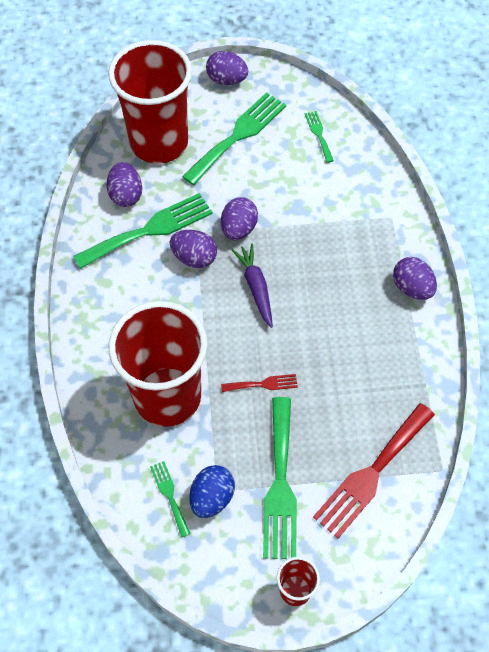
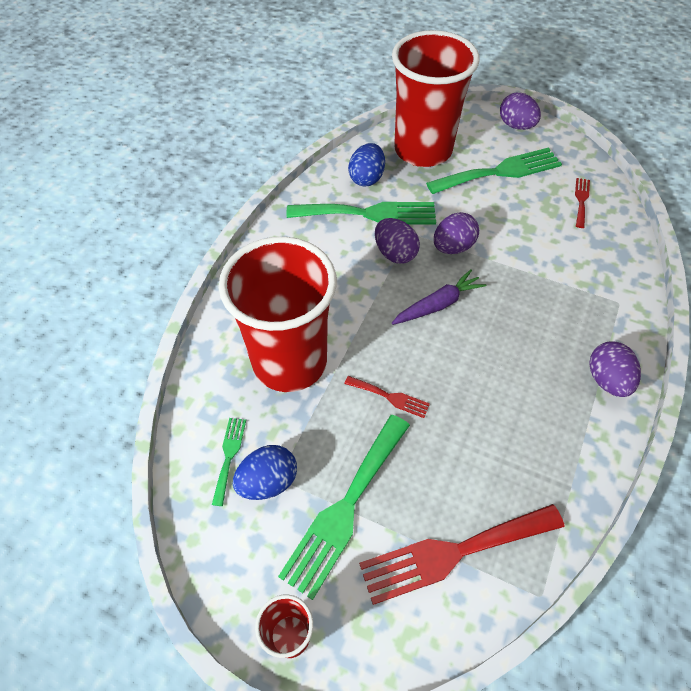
camera: 30 degrees right, 5 degrees down
(126, 195) = (366, 178): purple egg -> blue egg
(256, 287) = (438, 304): purple carrot -> purple carrot turned 45 degrees clockwise
(319, 134) = (581, 200): green fork -> red fork

